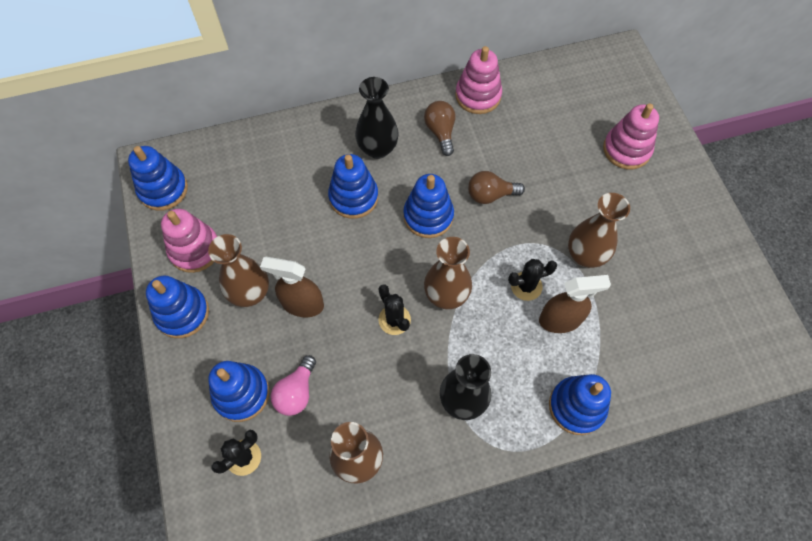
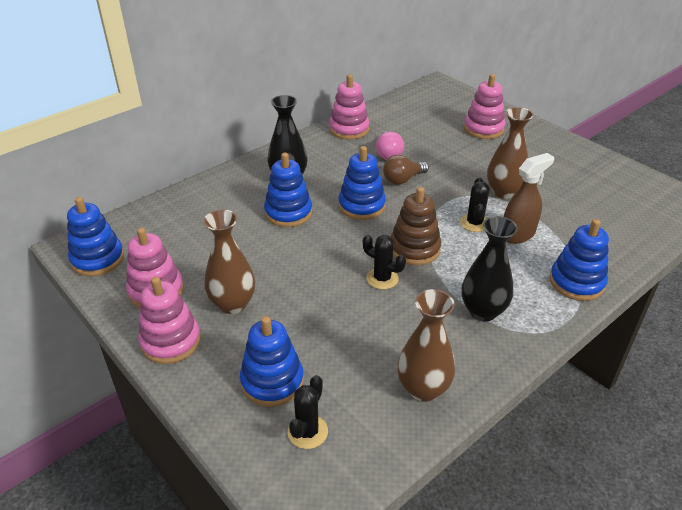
camera: 25 degrees left, 25 degrees down
(182, 313) = (171, 341): blue stacking toy -> pink stacking toy
(296, 392) = (327, 360): pink light bulb -> pink light bulb (388, 154)
(302, 304) = (289, 295): brown spray bottle -> none
(440, 132) = (334, 156): brown light bulb -> none
(446, 295) = (414, 249): brown vase -> brown stacking toy
(526, 286) = (474, 223): black cactus -> black cactus turned 45 degrees counterclockwise

